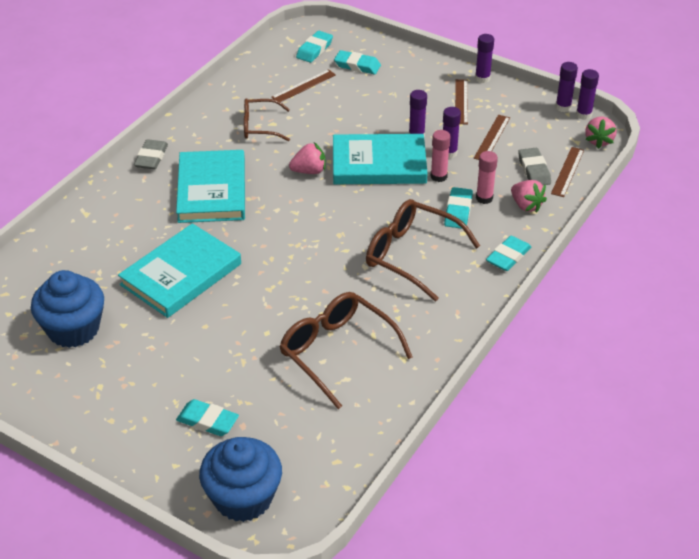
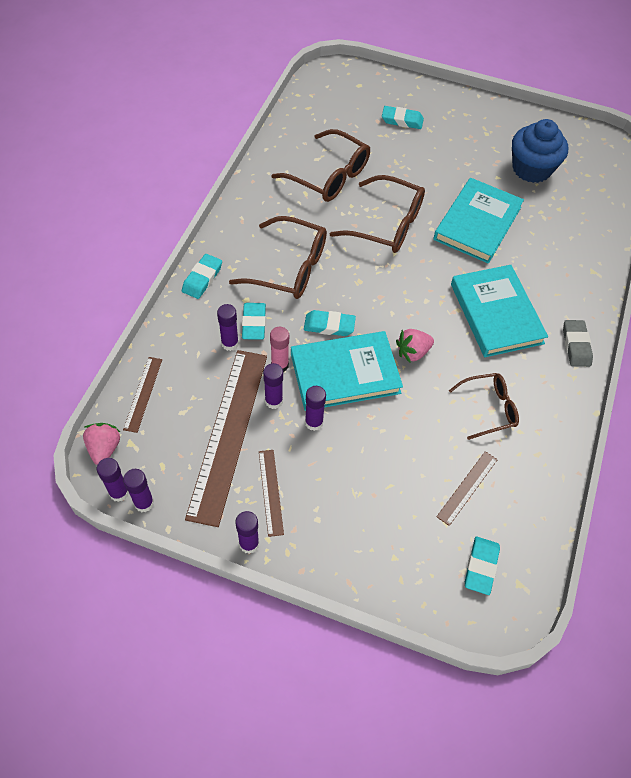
camera: 165 degrees right, 15 degrees up
(243, 498) = (360, 82): blue cupcake -> none
(286, 286) = (387, 225): none -> brown glasses
(357, 66) = (415, 541): turquoise eraser -> turquoise eraser (329, 325)
(484, 198) = (230, 343): pink glue stick -> purple glue stick
(492, 138) = (228, 433): brown ruler -> brown ruler, size x2.20
(526, 205) = (187, 340): pink strawberry -> none
(534, 170) = (180, 390): grey eraser -> none

